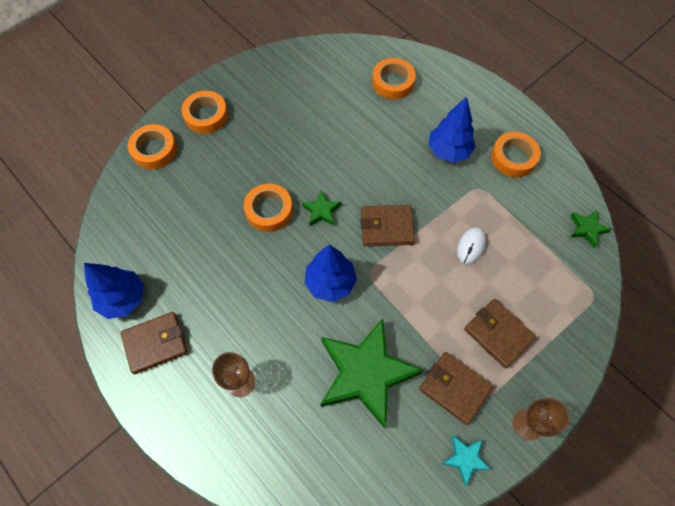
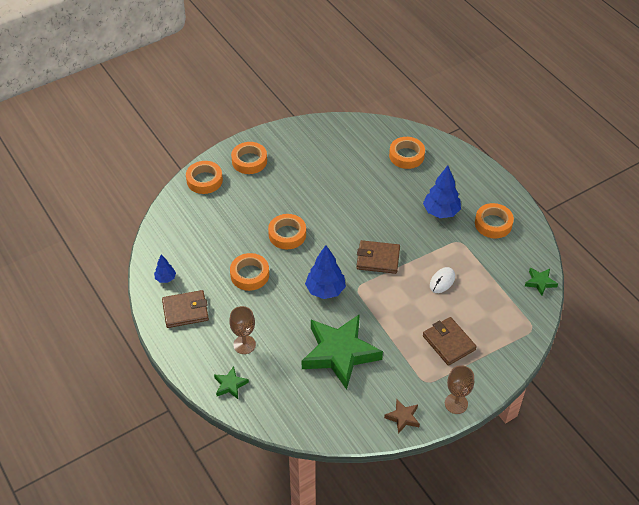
camera: 10 degrees right, 15 degrees down
(123, 299) = (165, 278): blue tree -> blue tree, size x0.54
(231, 276) = (250, 275): none -> orange tape
(321, 211) = (328, 240): green star -> green star (230, 385)
(454, 388) = (405, 372): brown wallet -> none
(465, 459) = (403, 417): turquoise star -> brown star

